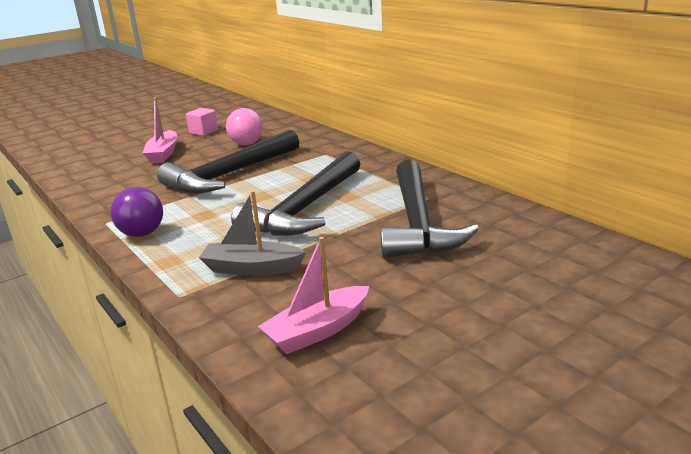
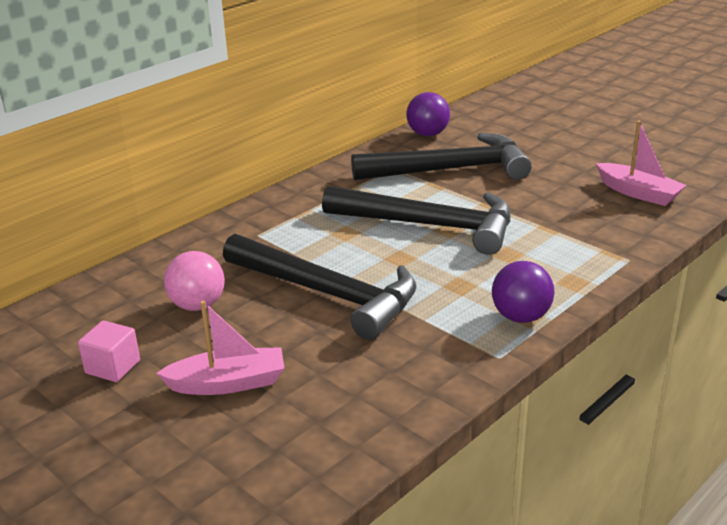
camera: 100 degrees left, 5 degrees up
(252, 268) = (565, 233): grey boat -> none
(514, 216) = (428, 134): none -> purple ball

